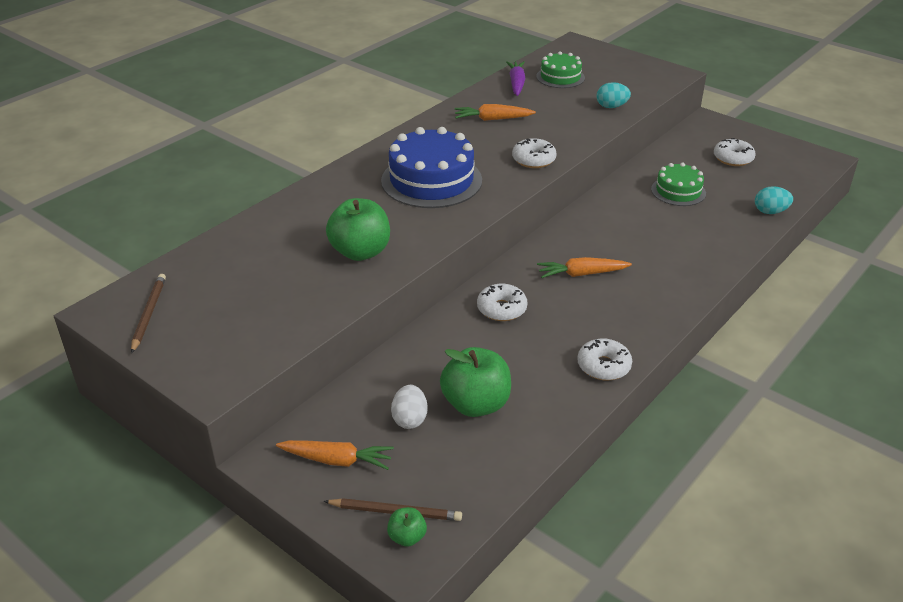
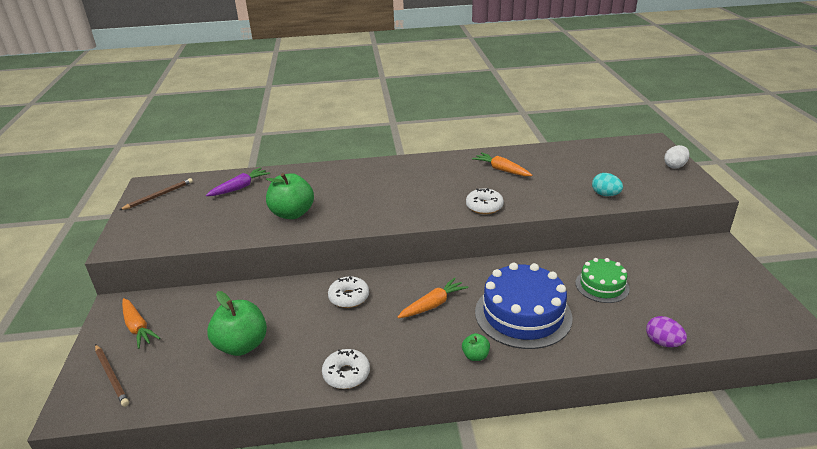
camera: 45 degrees right, 5 degrees down
(407, 537) = (92, 394): green apple -> green apple (475, 356)
(410, 419) = (200, 330): white egg -> white egg (674, 166)
(431, 180) = (399, 191): blue cake -> blue cake (523, 314)
(516, 83) = (558, 153): purple carrot -> purple carrot (240, 187)
(560, 77) = (599, 160): green cake -> none
(581, 274) = (433, 304): orange carrot -> orange carrot turned 105 degrees clockwise
(733, 158) = (695, 284): white donut -> none
(770, 212) = (663, 342): turquoise egg -> purple egg

